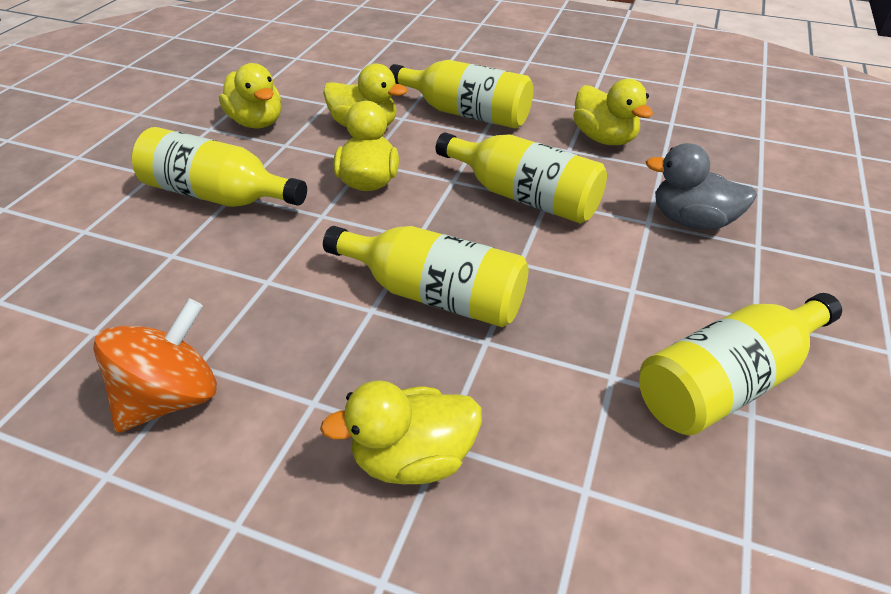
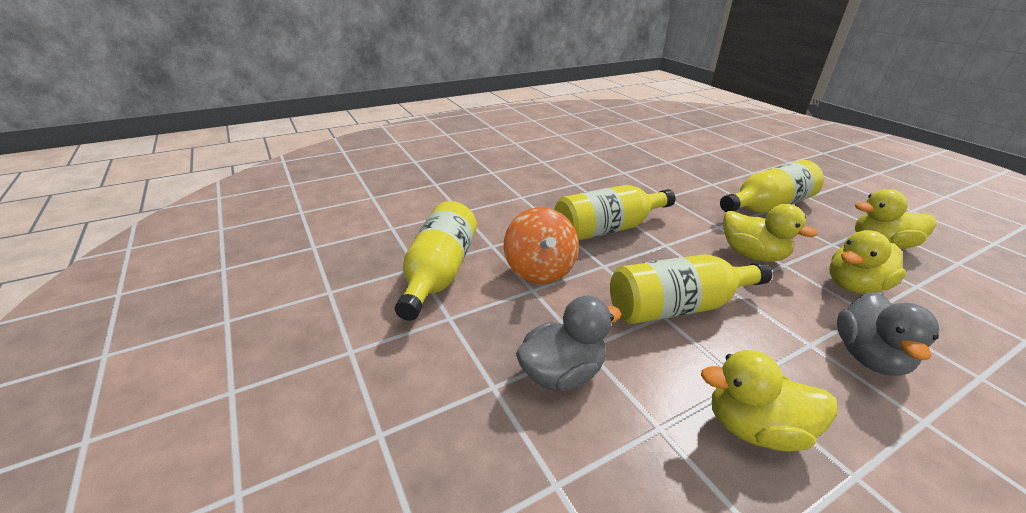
camera: 130 degrees right, 10 degrees down
(172, 397) = (611, 165): orange spinning top -> orange spinning top (539, 270)
(413, 457) = (524, 190): yellow duck -> none
(466, 113) = (868, 357): yellow bottle -> grey duck

